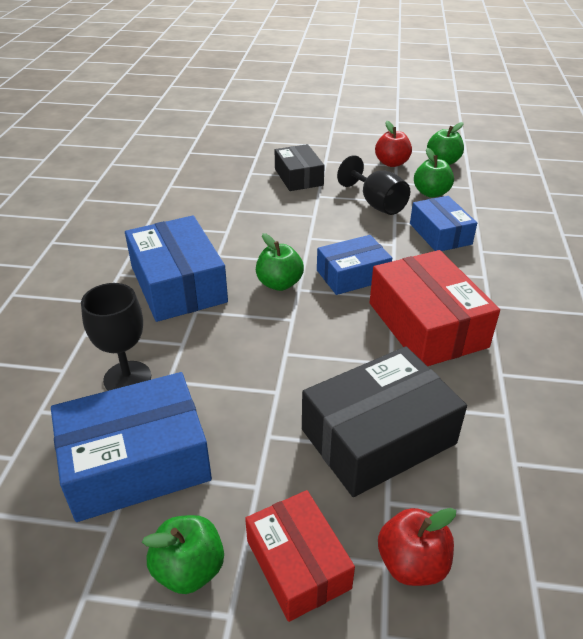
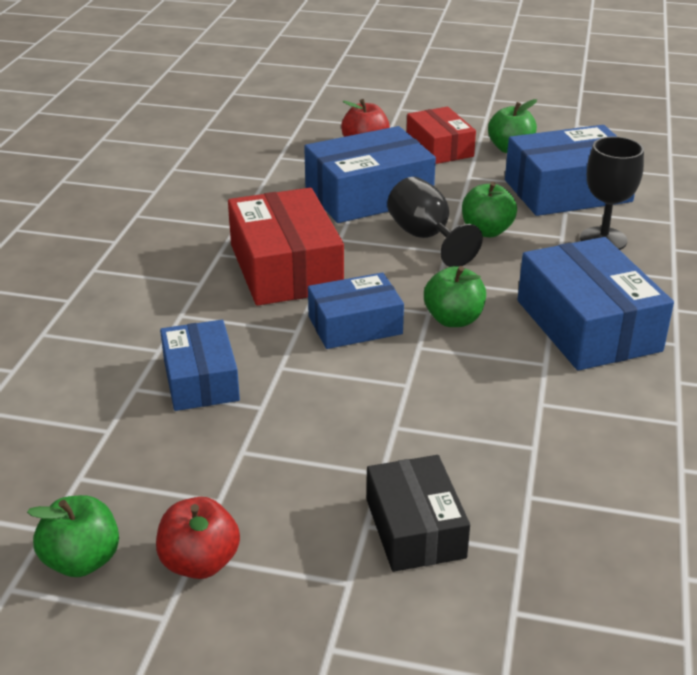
camera: 175 degrees left, 5 degrees down
(377, 204) = (277, 446): black goblet -> black goblet (425, 237)
(378, 436) = (368, 195): black box -> blue box
(431, 193) = (164, 466): green apple -> green apple (486, 231)

